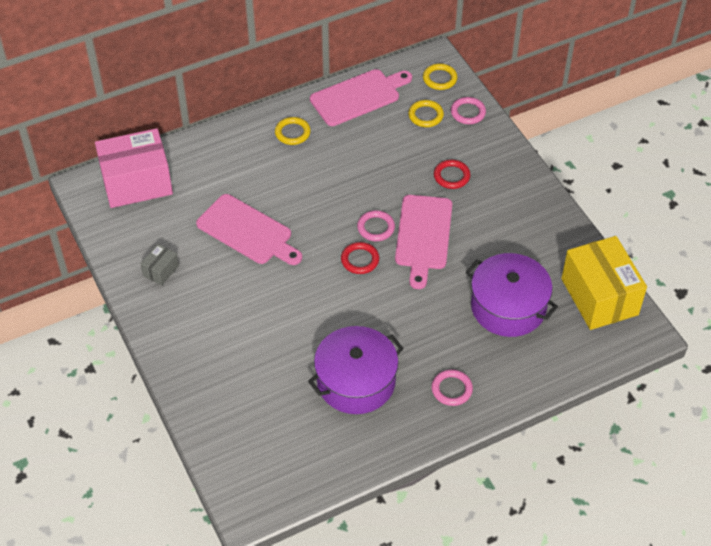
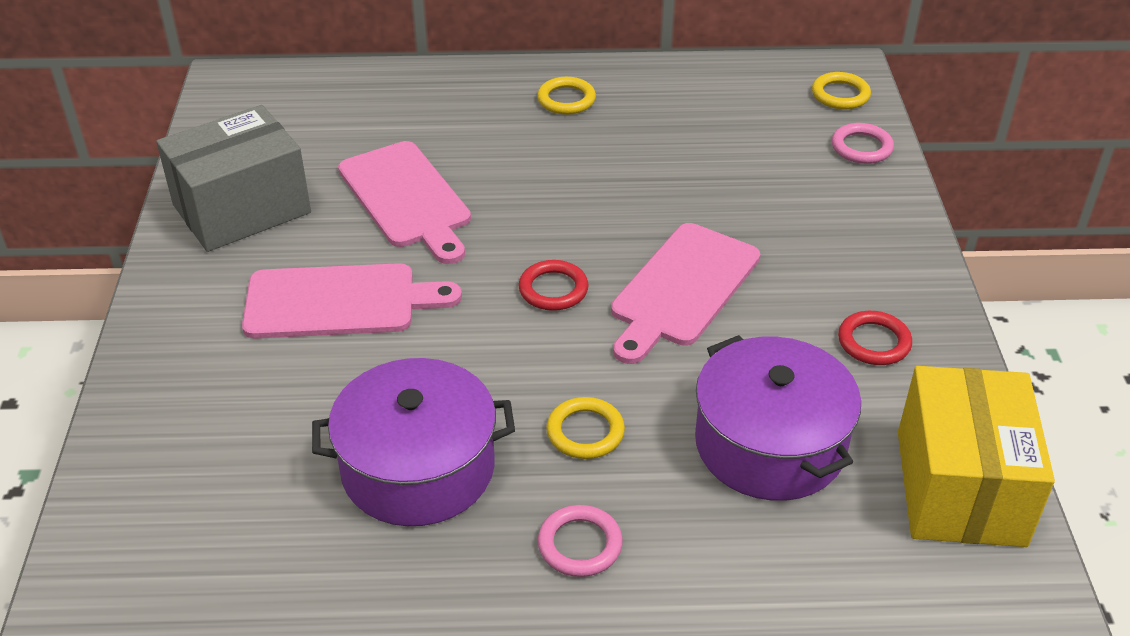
camera: 25 degrees right, 10 degrees down
(137, 183) = (300, 96): pink box -> none
(161, 271) = (242, 209): grey box -> grey box, size x2.26
(358, 96) = (696, 83): pink cutting board -> pink cutting board (339, 302)
(376, 228) = (610, 253): pink ring -> none
(425, 115) = (789, 133): yellow ring -> yellow ring (585, 432)
(451, 176) = (783, 221): red ring -> red ring (874, 342)

